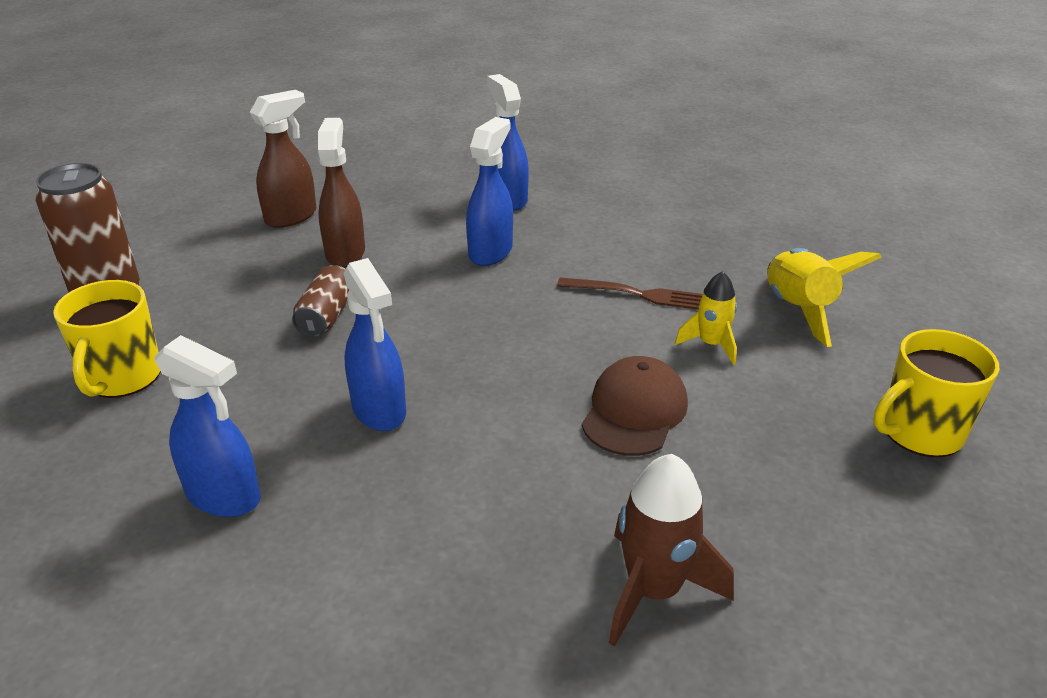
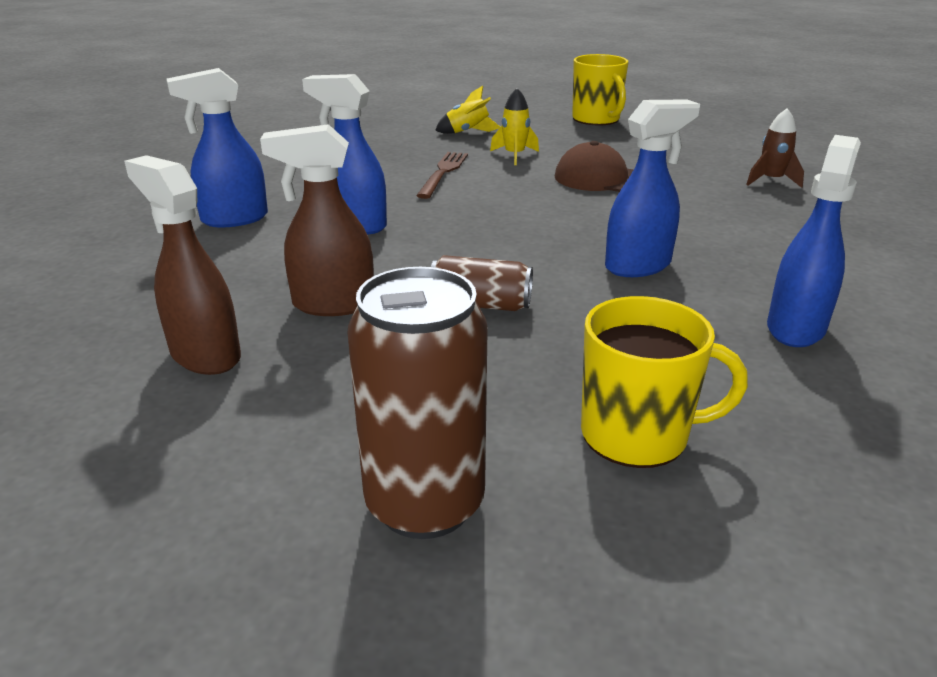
camera: 90 degrees left, 5 degrees down
(653, 590) = (771, 181): brown rocket -> brown rocket, size x0.63
(798, 310) = (468, 132): yellow rocket -> yellow rocket, size x0.63

